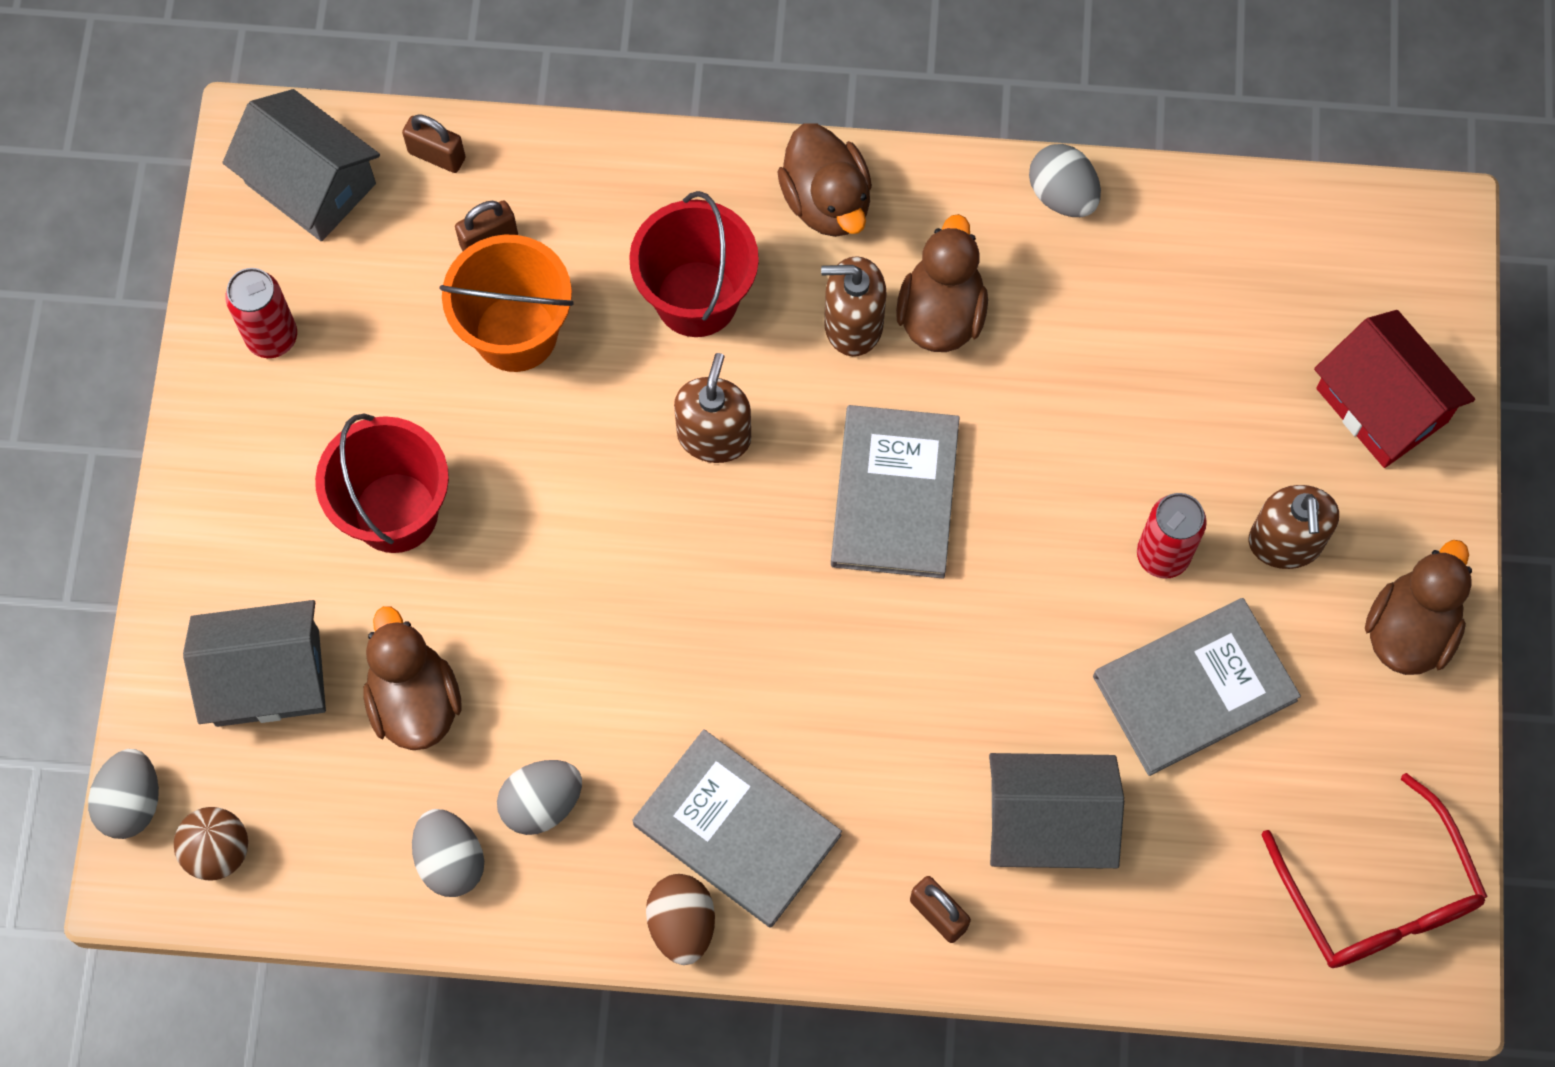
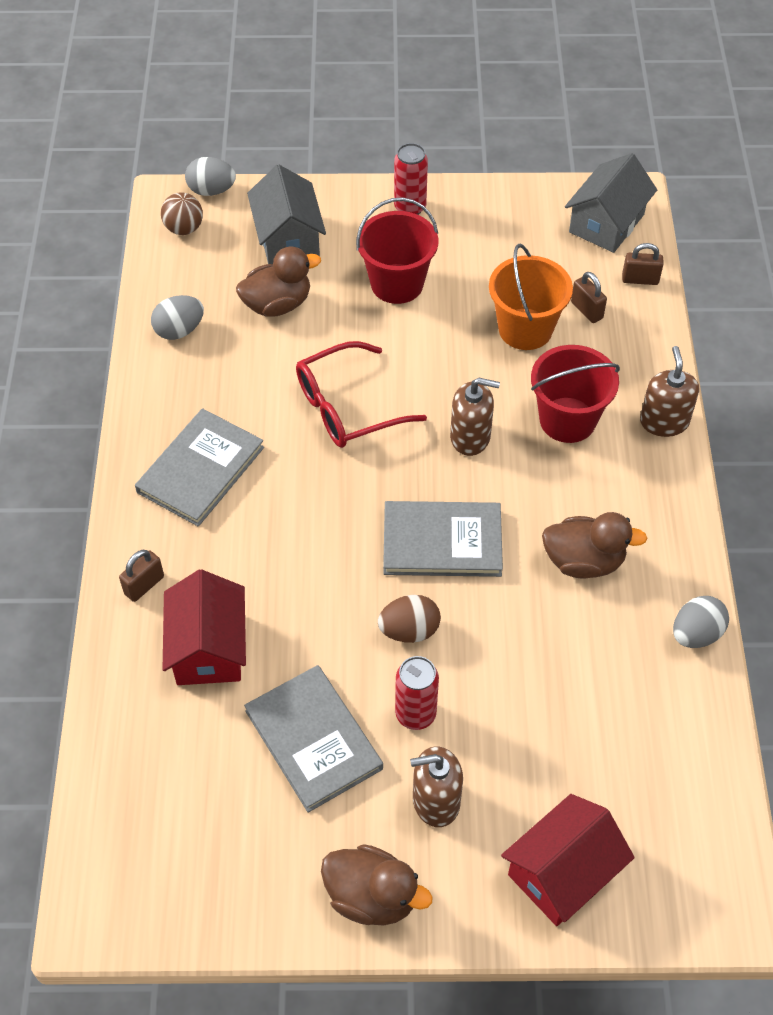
camera: 85 degrees right, 15 degrees down
(272, 337) = (501, 217): red can -> red can (410, 207)
(437, 155) = (640, 279): brown padlock -> brown padlock turned 75 degrees clockwise
(542, 803) = (215, 370): grey egg -> none
(682, 924) = (139, 446): brown egg -> brown egg (409, 630)
(827, 201) = (656, 487): brown duck -> none
(853, 324) = (565, 509): brown soap dispenser -> brown soap dispenser (664, 422)
(1047, 823) = (209, 648): grey house -> red house
(1377, 895) = (156, 875): red glasses -> red glasses (347, 407)

